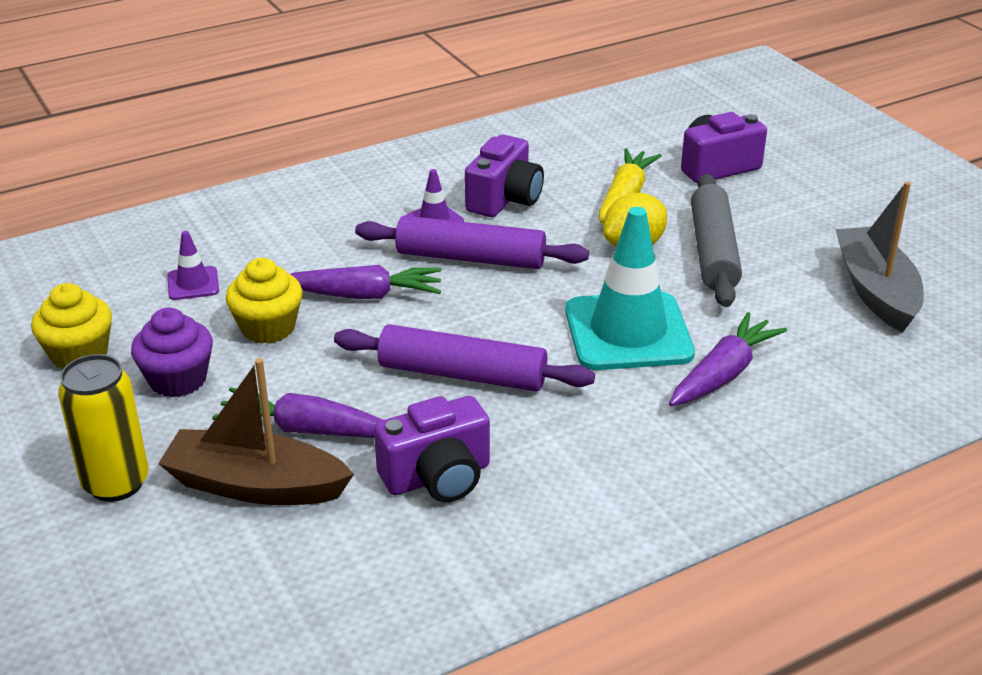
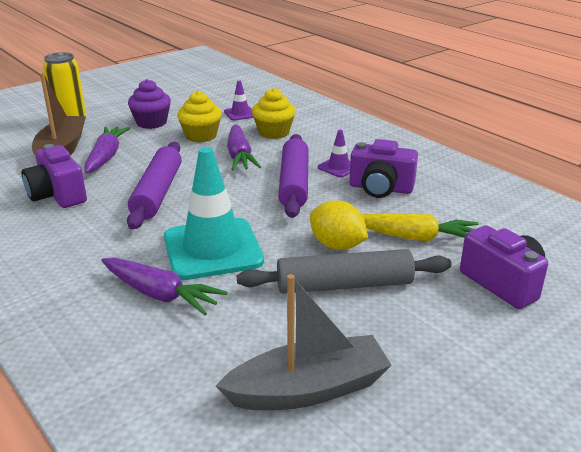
camera: 80 degrees right, 5 degrees down
(79, 354) = (172, 101): yellow cupcake -> yellow cupcake (274, 132)

